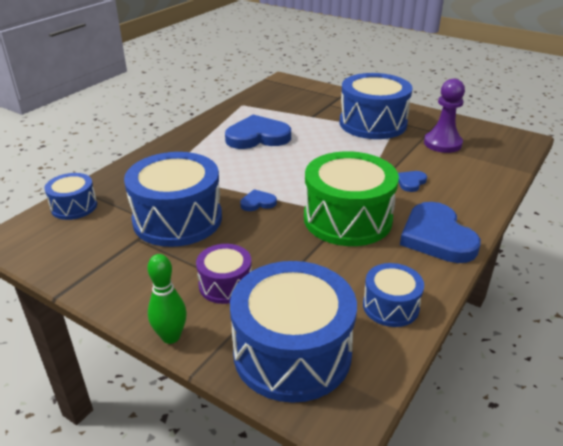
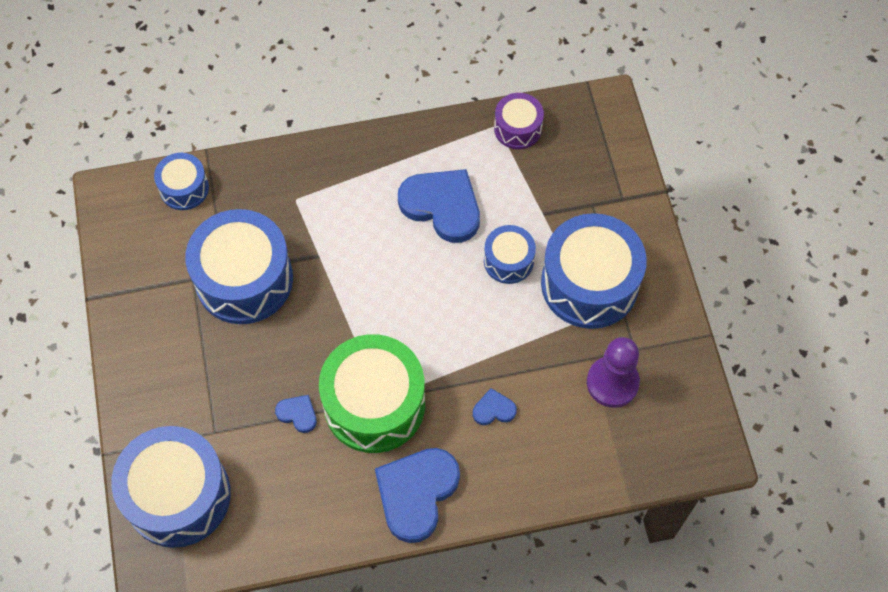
camera: 45 degrees right, 30 degrees up
(171, 337) = (122, 409): green bowling pin -> none
(225, 285) = (202, 392): purple drum -> purple drum (517, 128)
(258, 203) = (328, 314): blue heart -> blue heart (298, 414)
(390, 306) = (286, 522): blue drum -> blue drum (508, 261)

